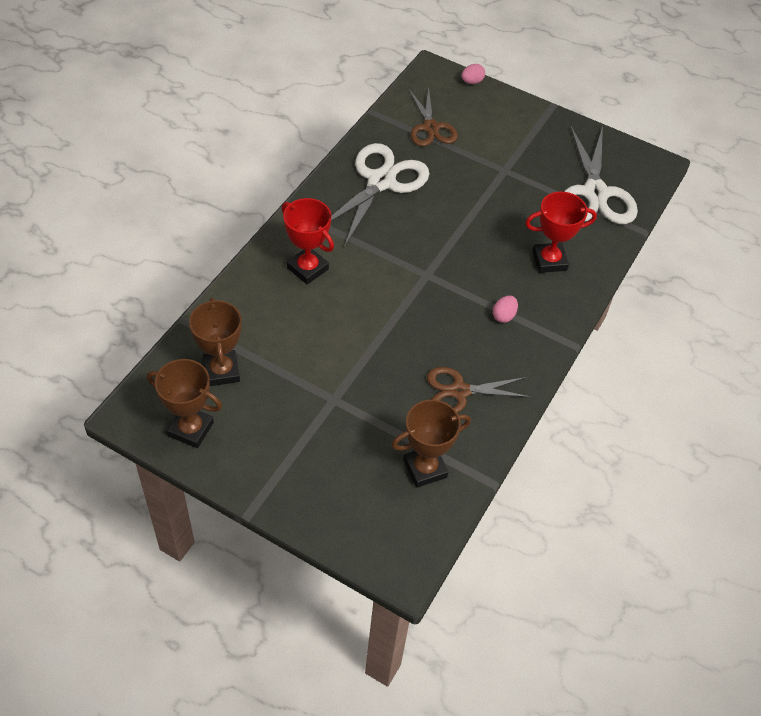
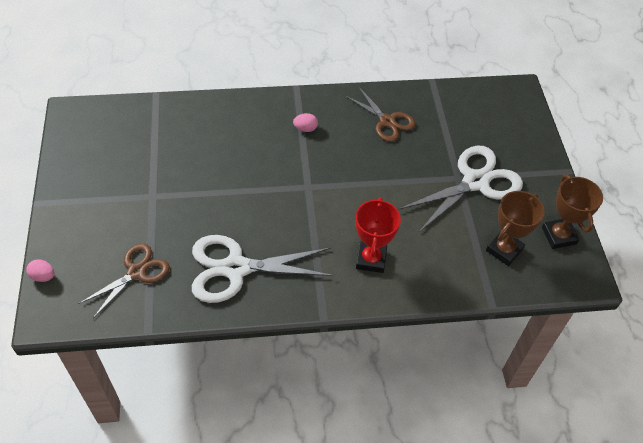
camera: 125 degrees left, 0 degrees up
(425, 468) = (455, 110): brown trophy -> none
(549, 261) = (231, 128): red trophy -> none
(595, 193) = (135, 132): white scissors -> white scissors (475, 182)

